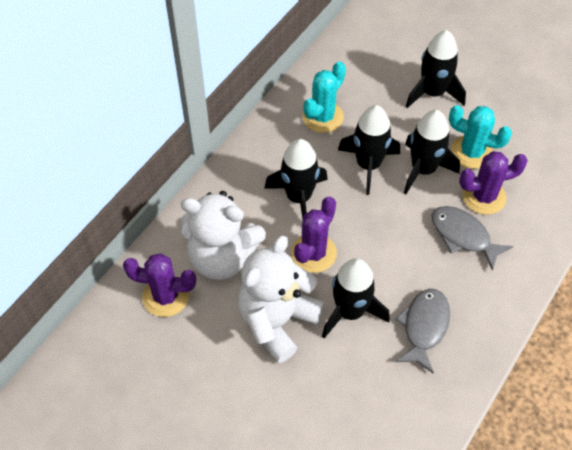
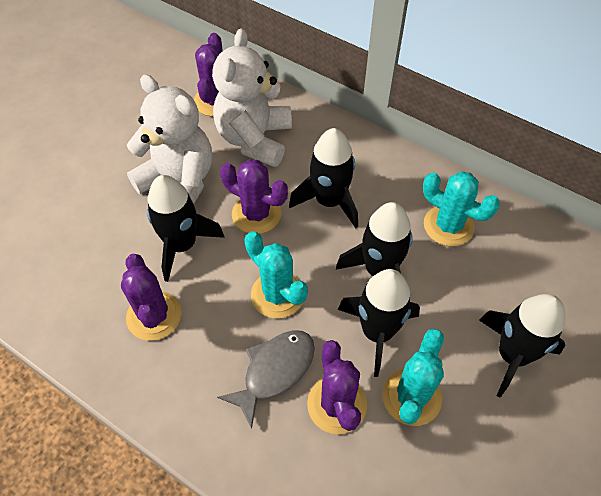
camera: 90 degrees right, 0 degrees up
(396, 235) = (277, 294): none -> turquoise cactus
(424, 327) = (154, 316): grey fish -> purple cactus

